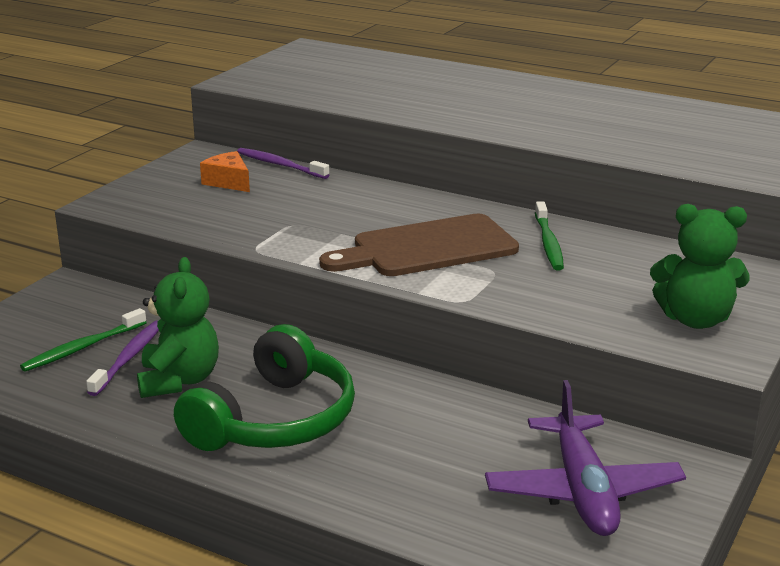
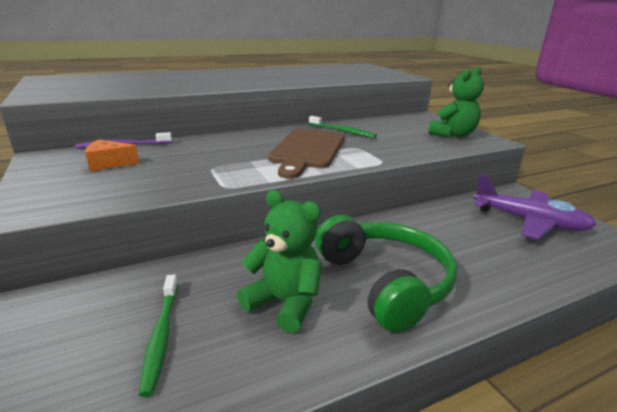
camera: 55 degrees left, 0 degrees up
(129, 358) = (216, 315): purple toothbrush -> none

